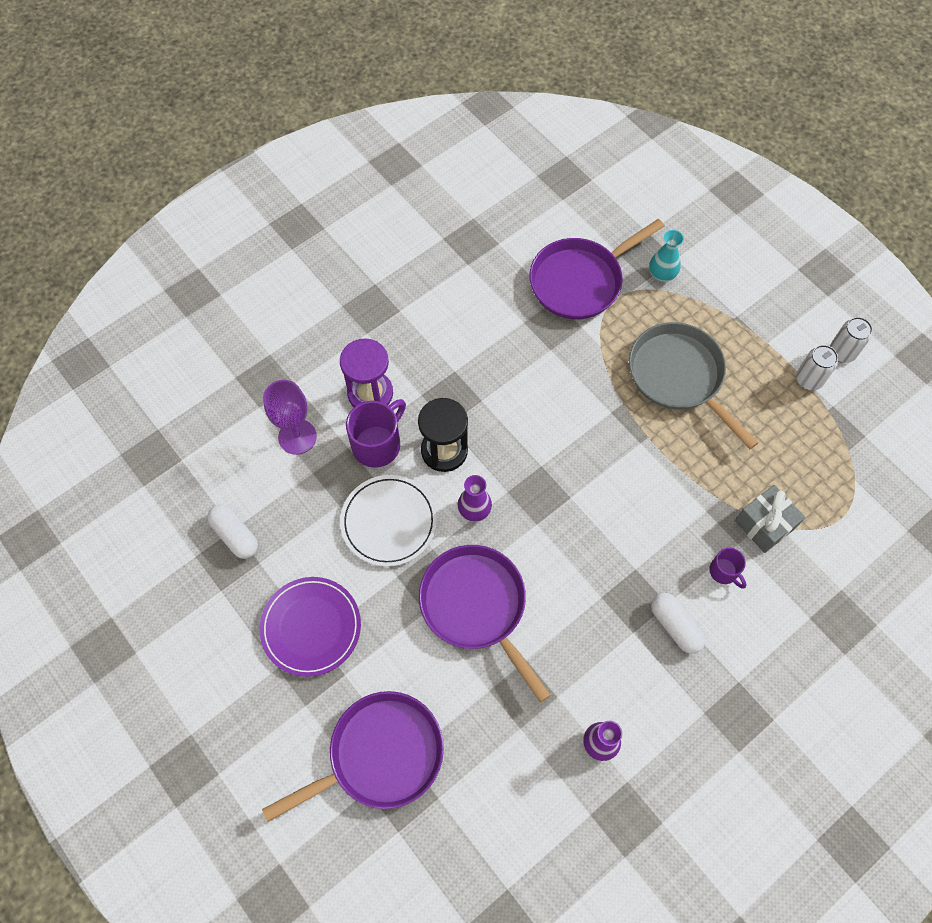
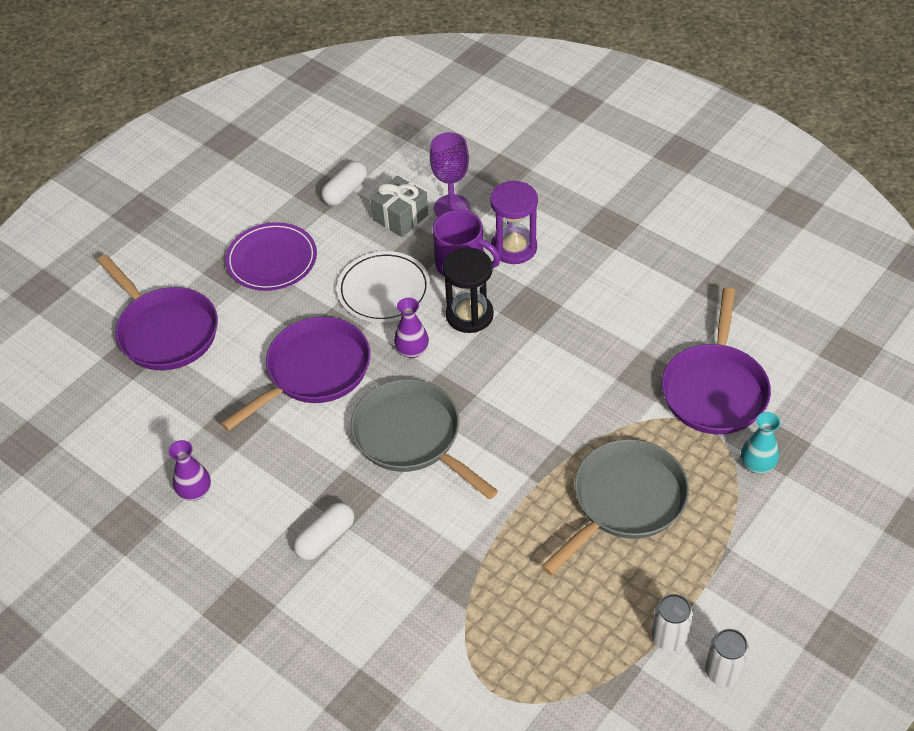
camera: 80 degrees right, 15 degrees down
(577, 530) = (412, 437): none -> grey pan
(580, 281) = (714, 389): purple pan -> purple pan turned 120 degrees counterclockwise
(724, 572) = (396, 576): purple mug -> none
(764, 525) = (462, 609): grey gift -> grey gift (400, 217)

